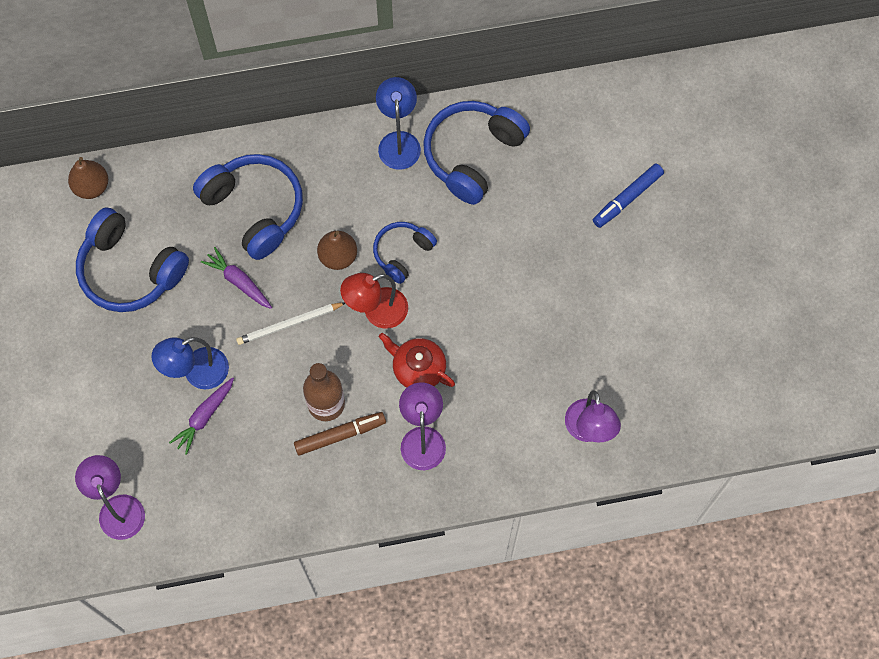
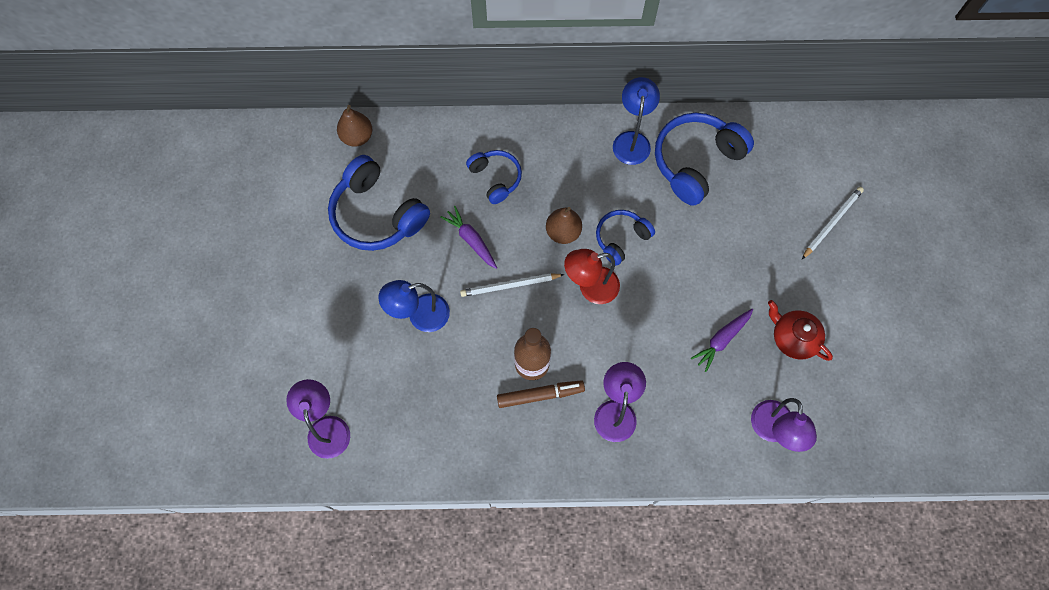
camera: 10 degrees right, 0 degrees up
(204, 416) = (420, 357): purple carrot -> purple carrot (722, 340)
(254, 209) = (495, 178): blue headphones -> blue headphones, size x0.58
(418, 368) = (620, 345): red teapot -> red teapot (793, 338)
(627, 198) = (832, 222): blue marker -> white pencil

